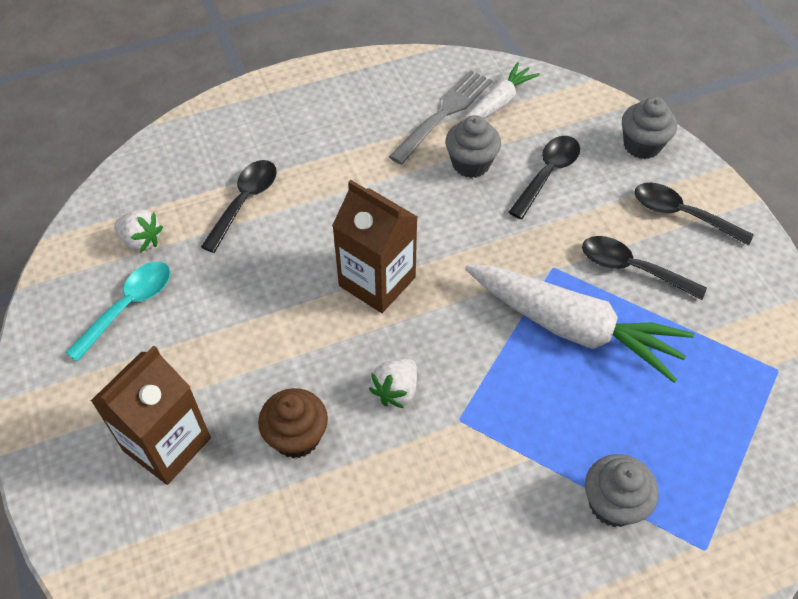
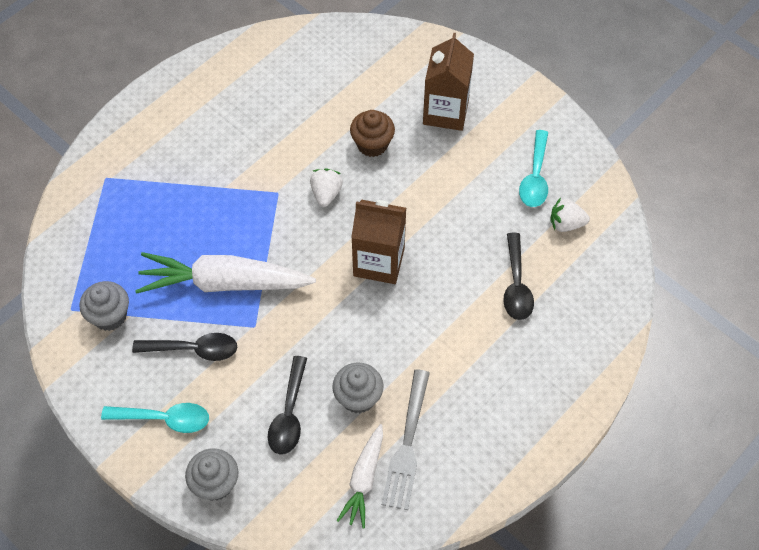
camera: 155 degrees right, 5 degrees up
(613, 503) = (166, 181): grey cupcake -> grey cupcake (110, 316)
(682, 214) = (164, 419): black spoon -> turquoise spoon

